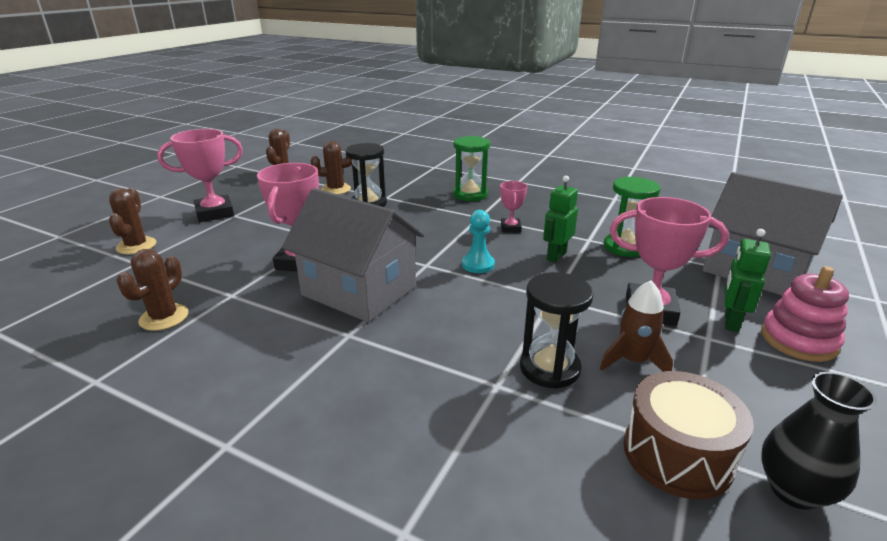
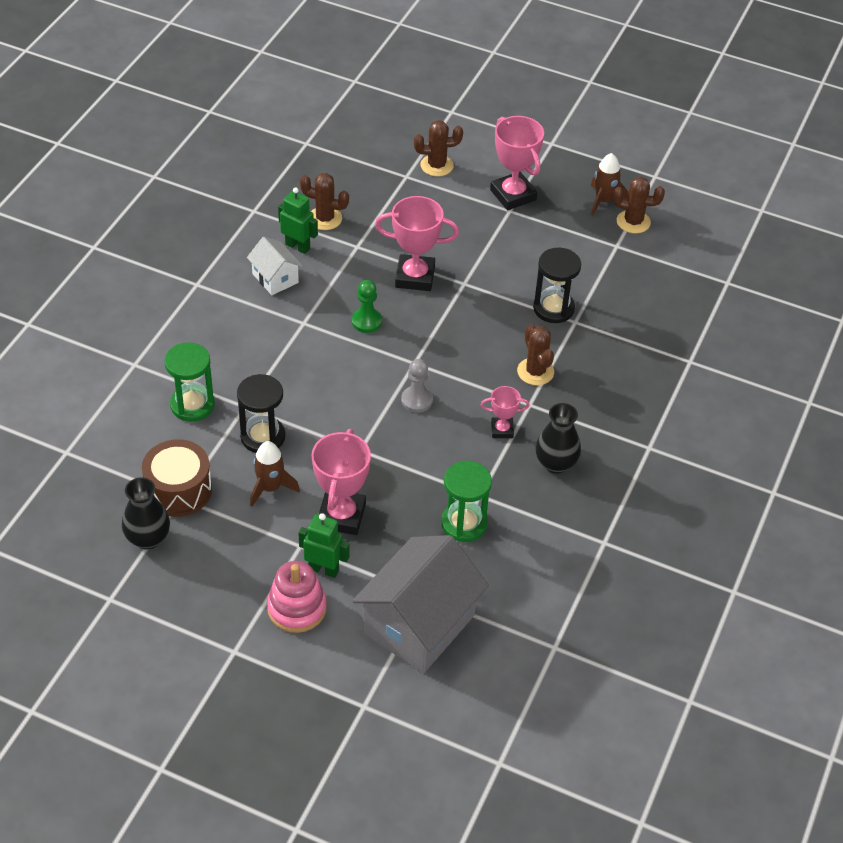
camera: 85 degrees right, 20 degrees up
(251, 182) = (604, 201): none -> brown rocket
(255, 359) = (275, 278): none -> white house
(336, 189) = (592, 276): brown cactus -> brown cactus (535, 372)
(359, 290) = (366, 321): grey house -> green pawn
(470, 195) = (594, 397): green hourglass -> green hourglass (192, 405)
(478, 265) = (417, 400): turquoise pawn -> grey pawn
(543, 210) = (555, 463): none -> black vase
(556, 256) = (439, 462): green robot -> green robot (298, 246)

